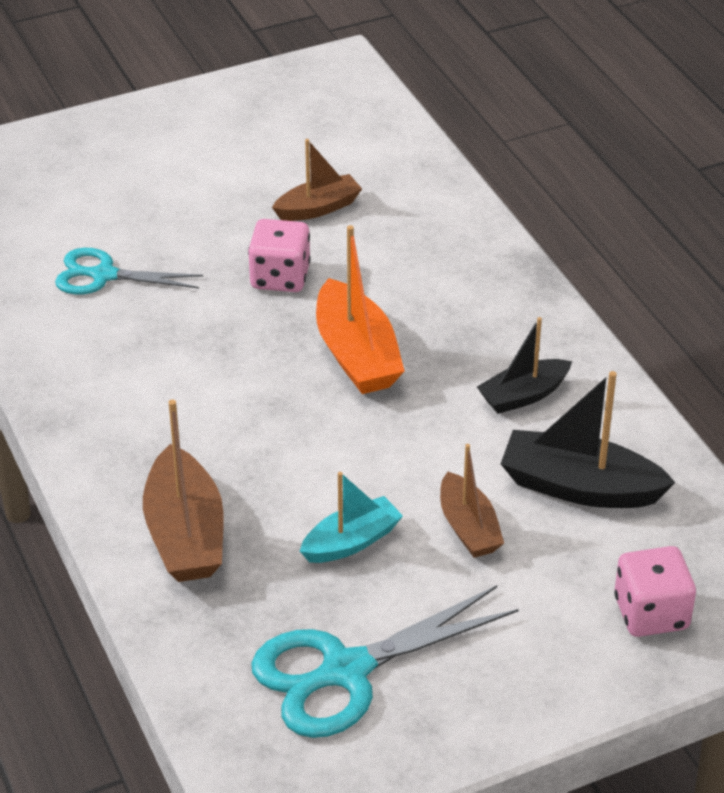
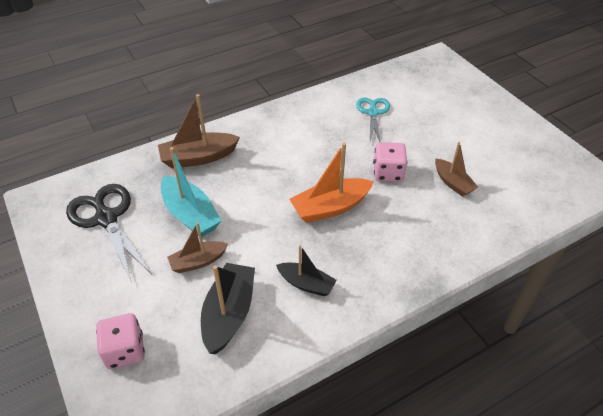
camera: 85 degrees right, 5 degrees up
(346, 671) = (106, 219): turquoise scissors -> black scissors
(351, 542) = (190, 215): turquoise boat -> turquoise boat, size x1.57
(523, 395) = (306, 284): black boat -> black boat turned 150 degrees clockwise

